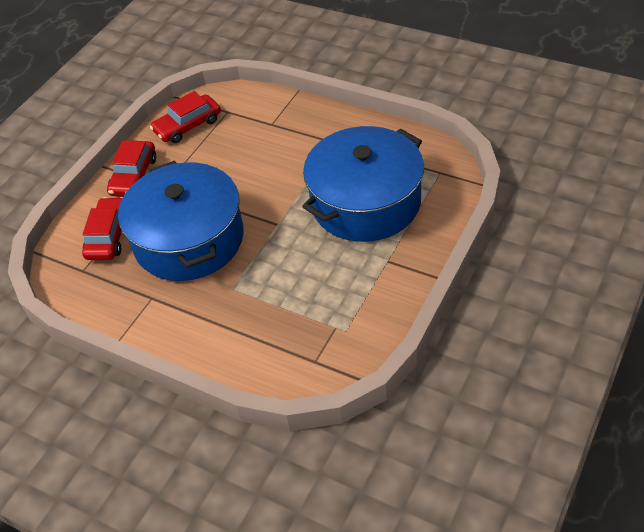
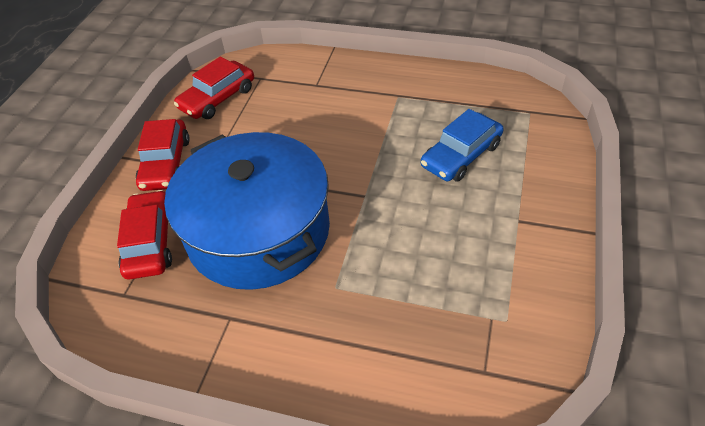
camera: 15 degrees left, 0 degrees up
(365, 202) = (461, 155): blue pot -> blue car

